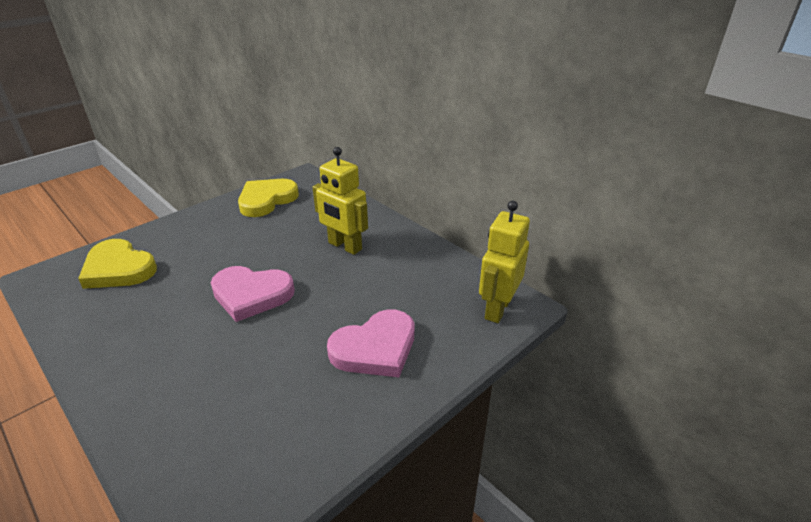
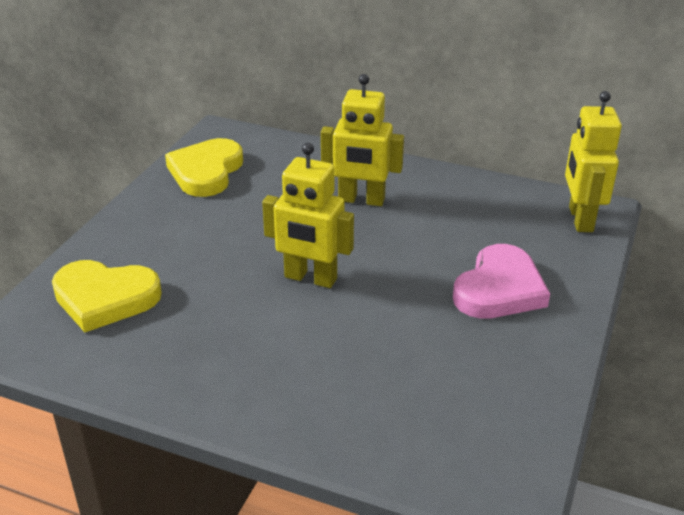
camera: 25 degrees left, 0 degrees up
(251, 295) = (310, 278): pink heart -> yellow robot

